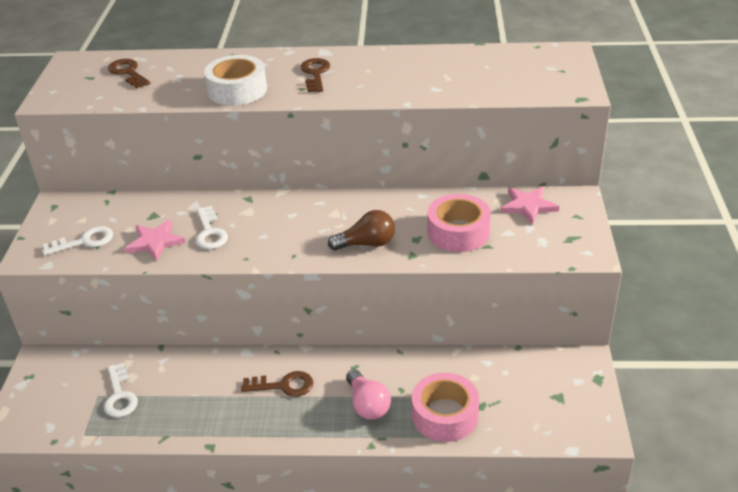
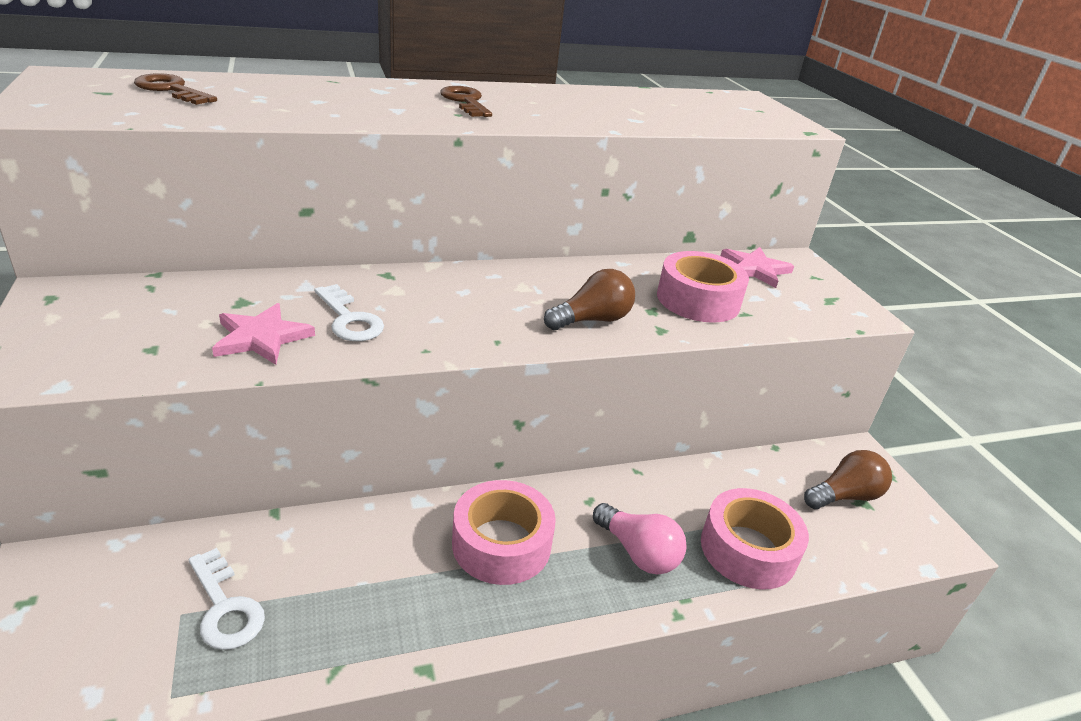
camera: 25 degrees left, 5 degrees down
(84, 241) = (127, 345): white key -> none
(237, 90) = (364, 112): white tape -> none
(283, 385) = (501, 544): brown key -> pink tape
(546, 390) = (844, 496): none -> brown light bulb

